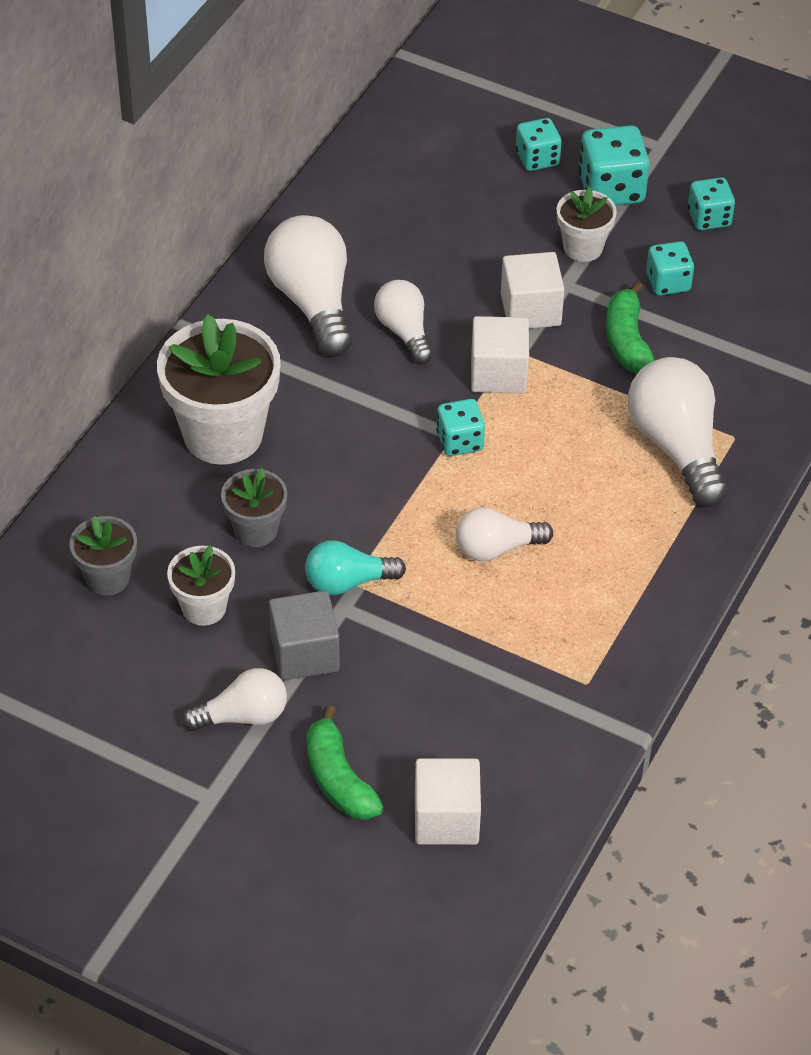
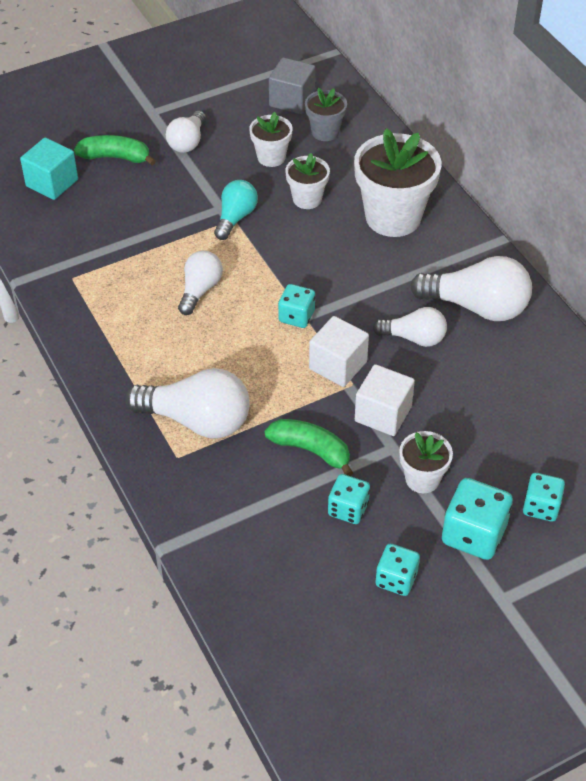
camera: 125 degrees right, 0 degrees up
(256, 530) = (307, 199): grey flower pot -> white flower pot
(304, 653) = (204, 180): grey cube -> grey cube (292, 100)
(446, 818) = (52, 183): white cube -> turquoise cube

